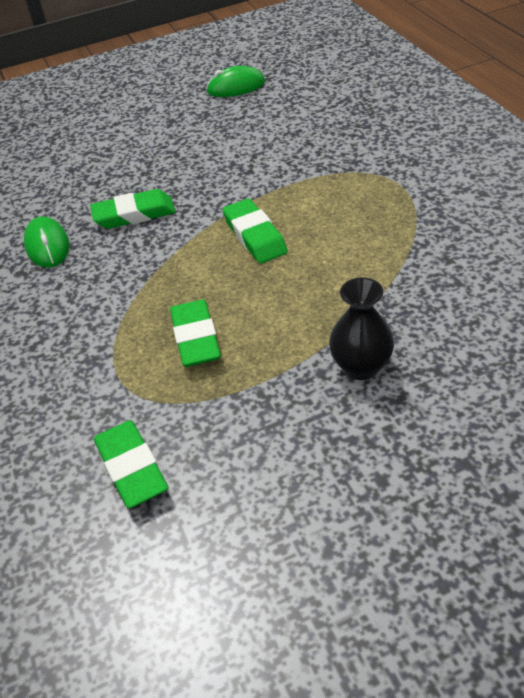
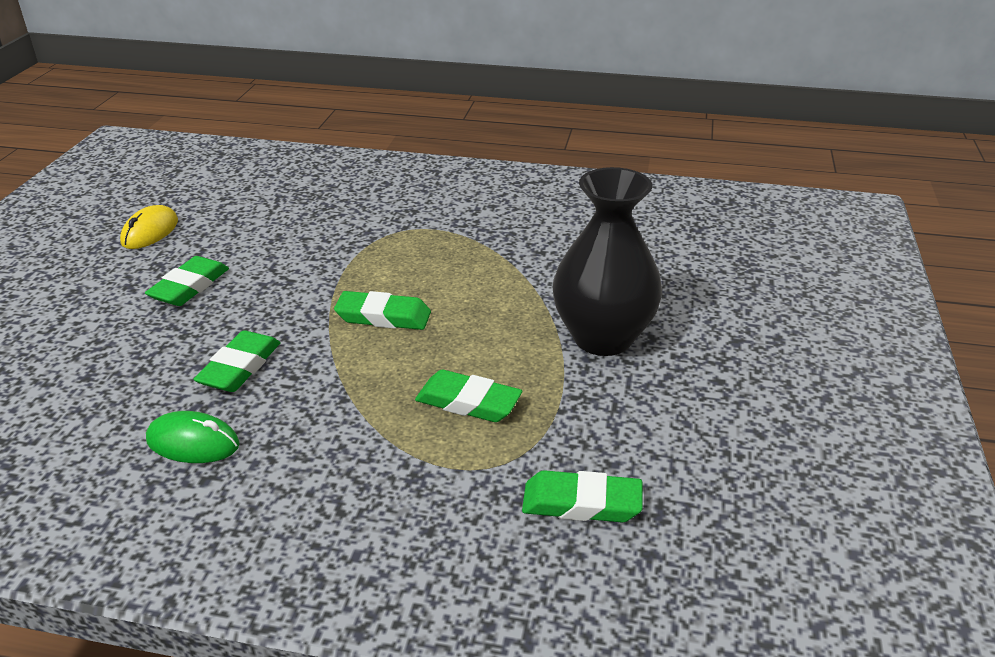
camera: 60 degrees left, 10 degrees down
(195, 140) = (189, 287): none -> green eraser
(236, 87) = (150, 232): green mouse -> yellow mouse
(361, 367) = (603, 338): black vase -> black vase, size x1.84

